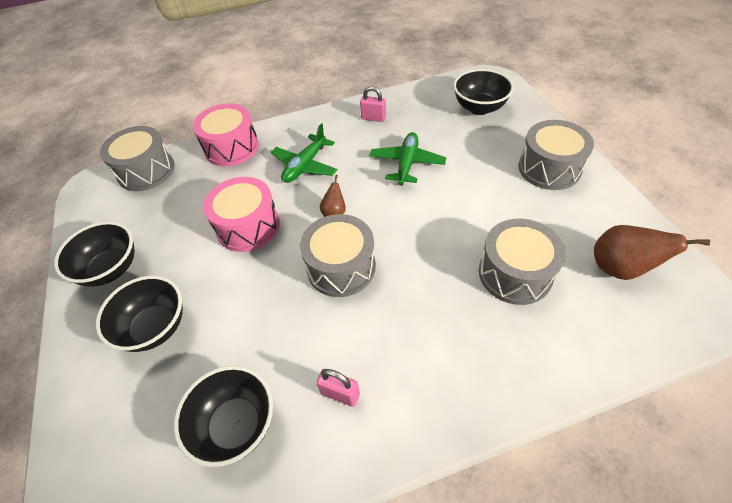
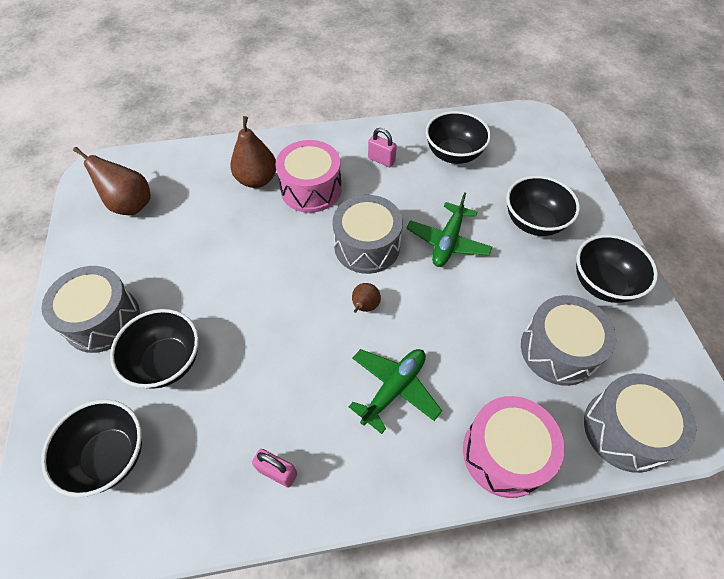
camera: 175 degrees left, 5 degrees up
(248, 226) = (463, 308): pink drum -> pink drum (311, 189)
(407, 163) = (261, 363): green plane -> green plane (447, 242)
(477, 153) = (167, 362): none -> black bowl
(495, 329) = (257, 180): none -> brown pear
(515, 273) = (217, 215): grey drum -> grey drum (558, 350)

